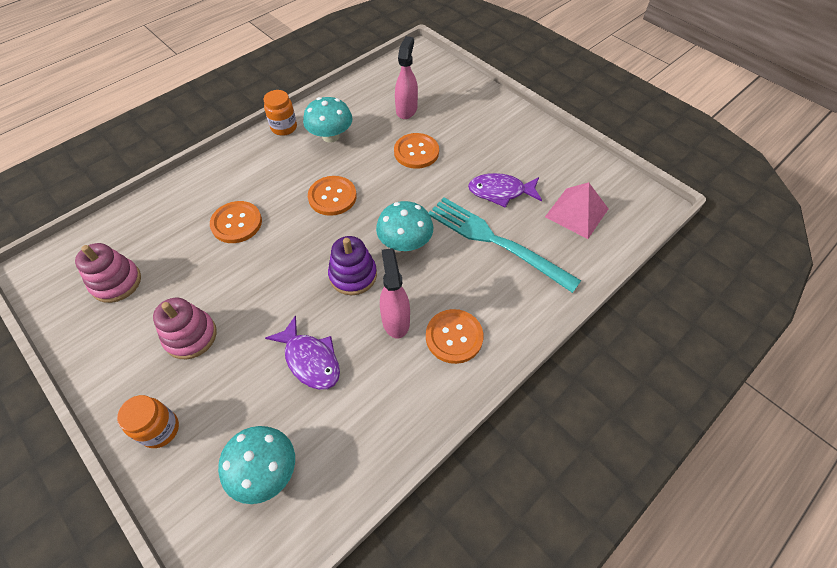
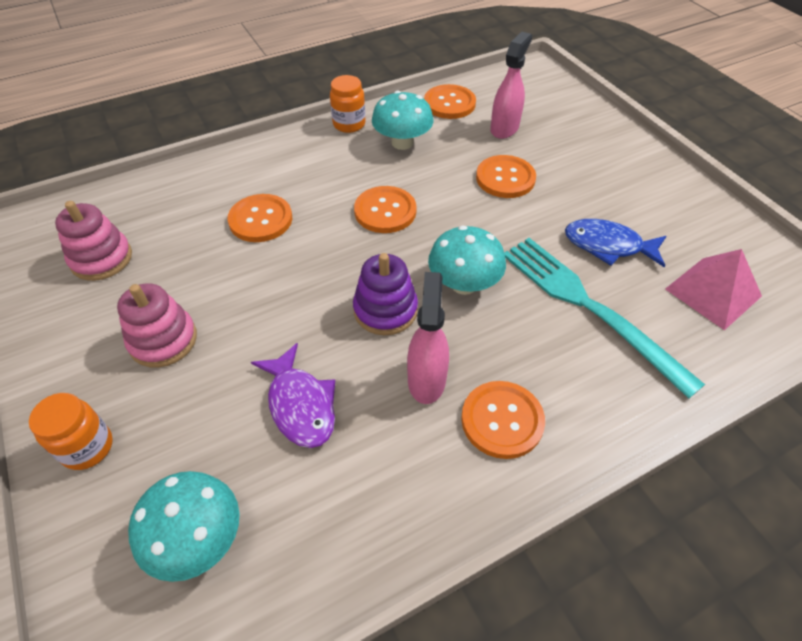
camera: 15 degrees right, 5 degrees down
(359, 95) = (449, 103): none -> orange button
(500, 192) = (608, 246): purple fish -> blue fish

